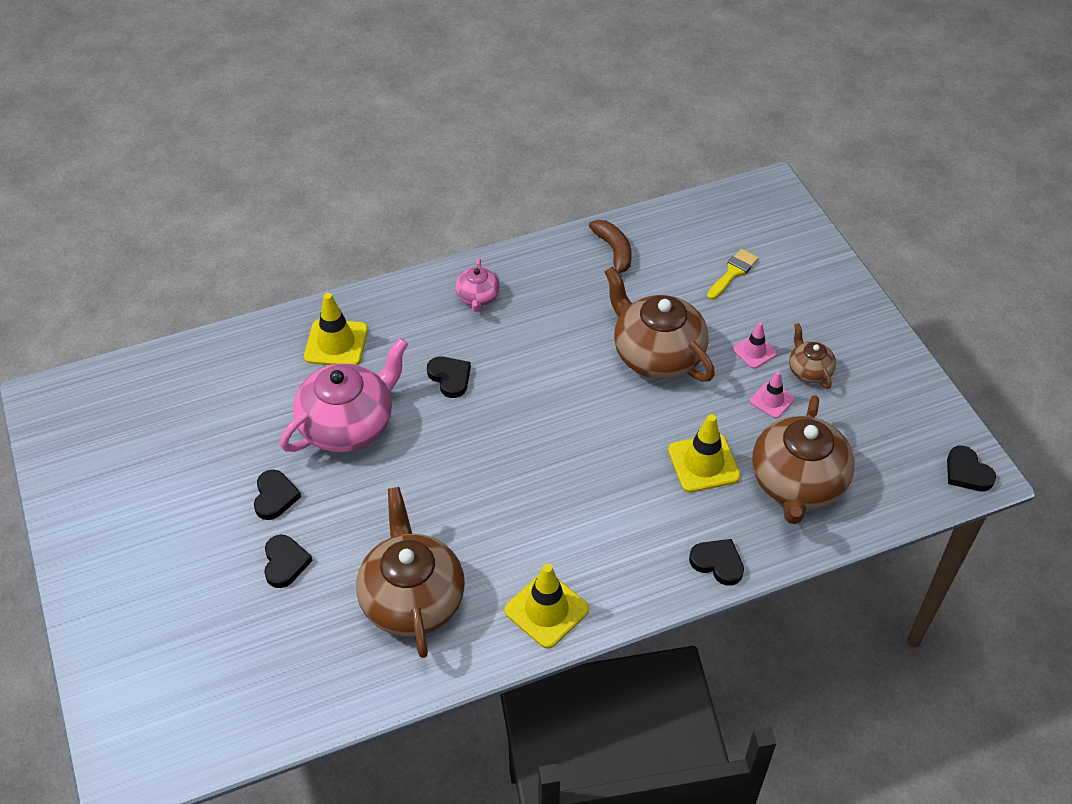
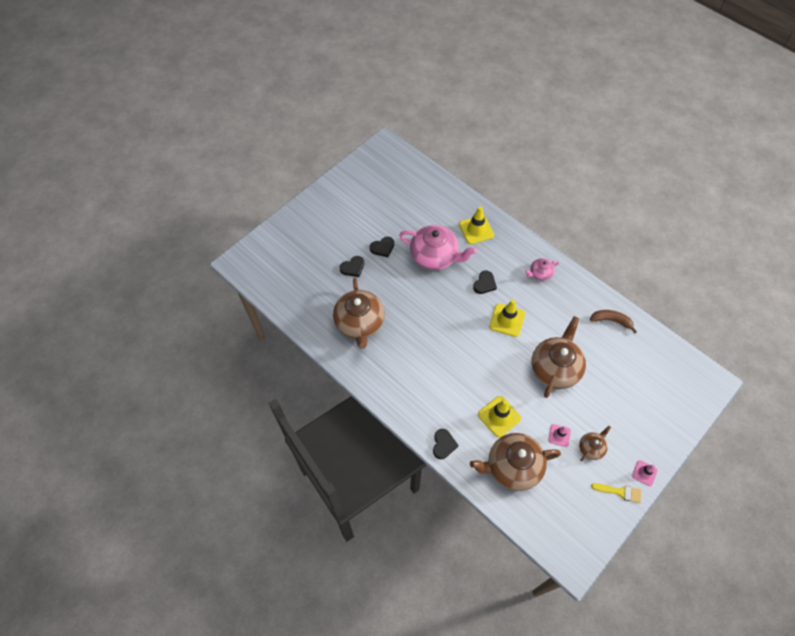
camera: 65 degrees right, 10 degrees up
(412, 598) = (359, 323): brown teapot -> brown teapot turned 120 degrees clockwise
(546, 610) = (380, 379): yellow traffic cone -> yellow traffic cone (507, 320)
(614, 251) = (611, 321): brown banana -> brown banana turned 120 degrees counterclockwise
(733, 273) = (636, 384): yellow brush -> yellow brush (620, 492)
(754, 351) = (587, 415): pink traffic cone -> pink traffic cone (644, 473)
(967, 472) = (570, 556): black heart -> none

